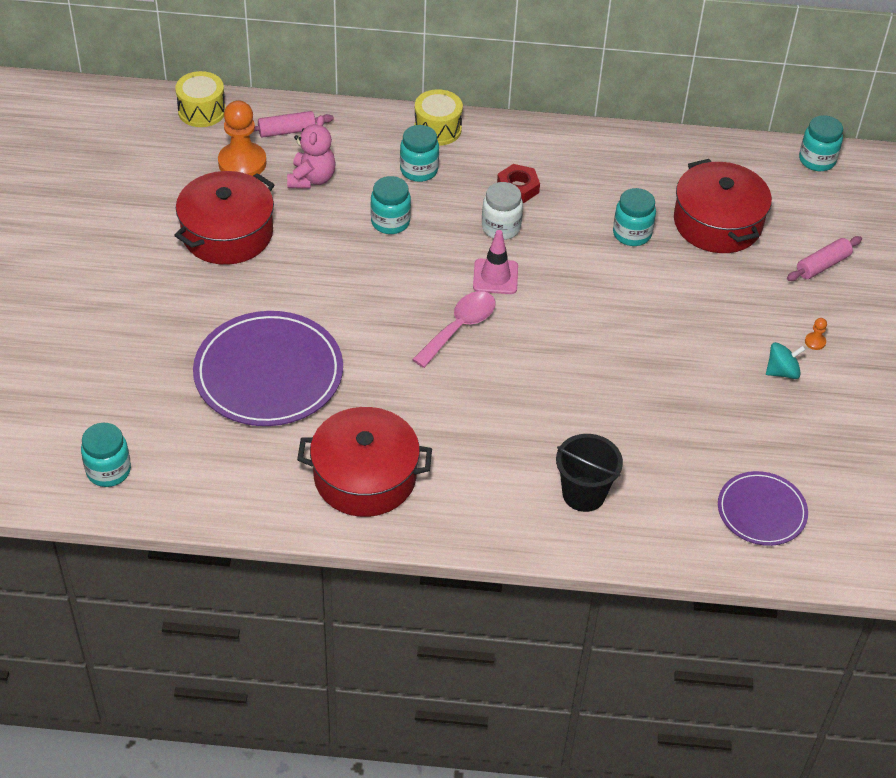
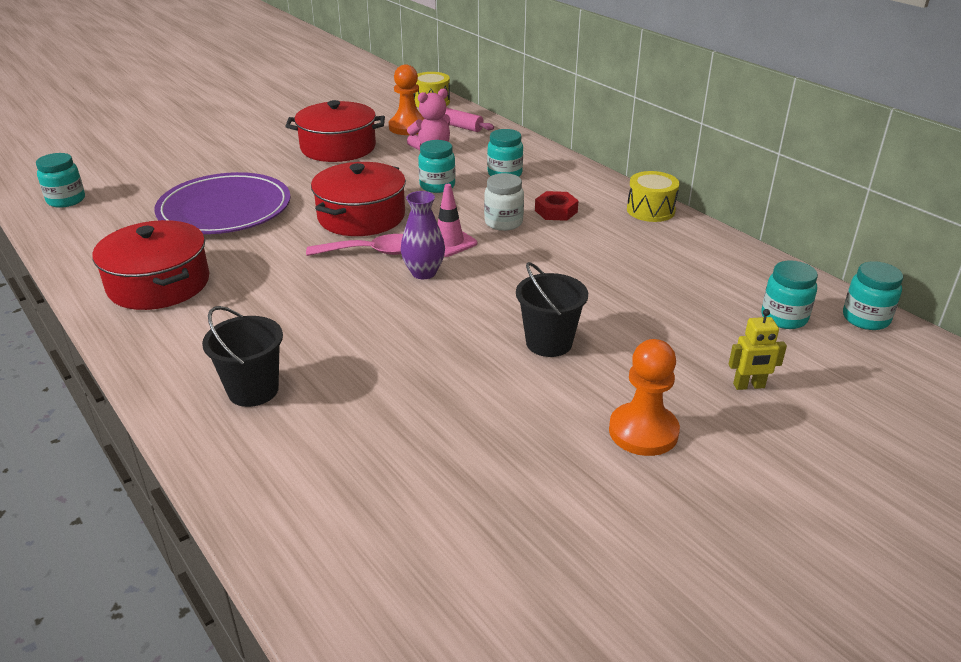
camera: 50 degrees right, 15 degrees down
(437, 129) = (555, 163): yellow drum -> yellow drum (650, 210)
(525, 319) = (424, 273): none -> purple vase
(632, 234) = (597, 274): turquoise jar -> turquoise jar (784, 318)
(686, 317) = (549, 343): none -> black bucket
(717, 223) = (688, 306): red pot -> red pot (361, 216)
(761, 511) = (356, 514): purple plate -> none
(782, 371) = (570, 430): turquoise spinning top -> none
(815, 342) = (643, 431): orange pawn -> orange pawn, size x2.49
(822, 265) = (749, 386): pink rolling pin -> yellow robot

